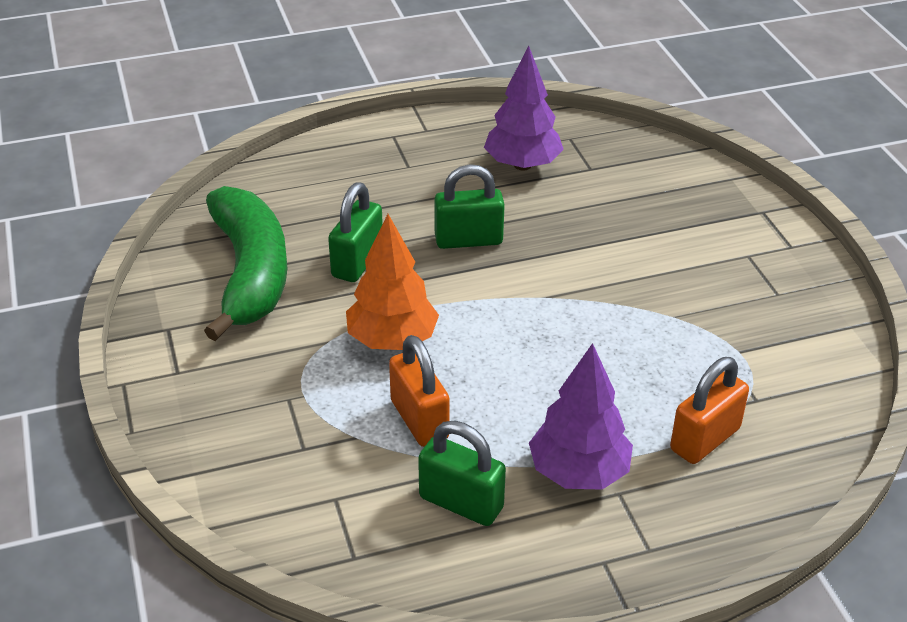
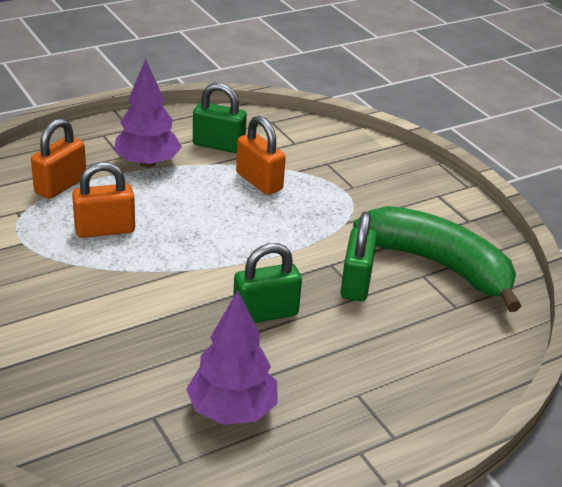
camera: 165 degrees right, 5 degrees down
(250, 273) = (438, 265): green banana -> green banana turned 150 degrees clockwise
(392, 340) = (298, 226): orange tree -> none
(639, 359) = (105, 230): none -> orange padlock

